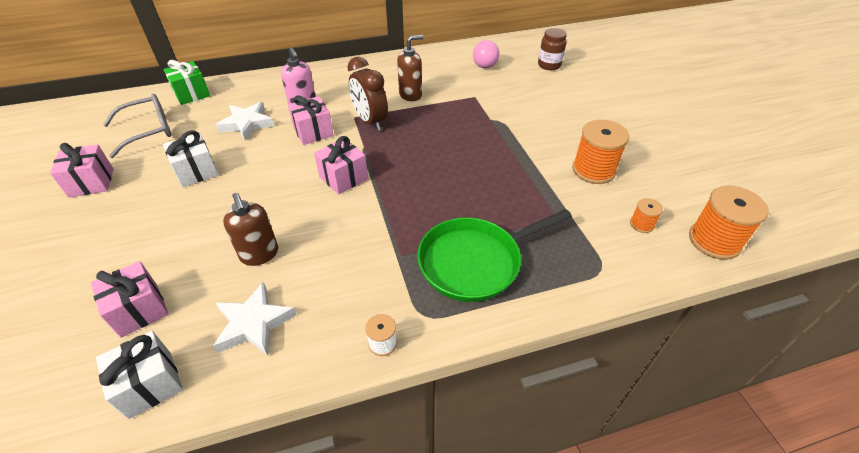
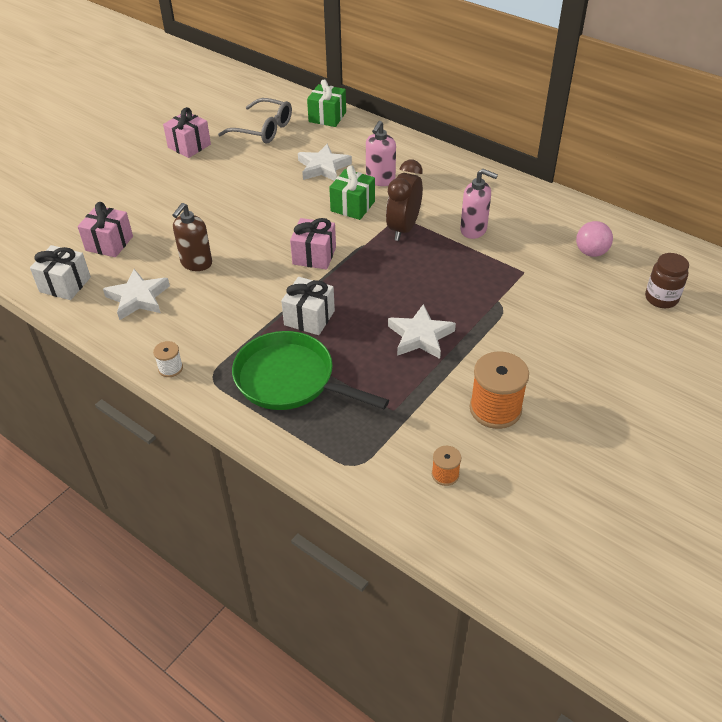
camera: 55 degrees right, 0 degrees up
(196, 171) = (245, 181): white gift -> white gift (309, 318)
(313, 132) = (352, 206): pink gift -> green gift
(410, 95) = (473, 230): brown soap dispenser -> pink soap dispenser
(492, 168) = (420, 336): none -> white star
(714, 241) = (474, 541): orange spool -> none

